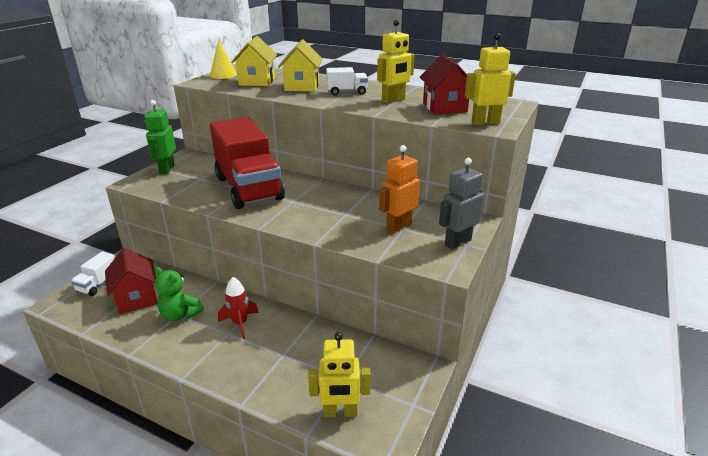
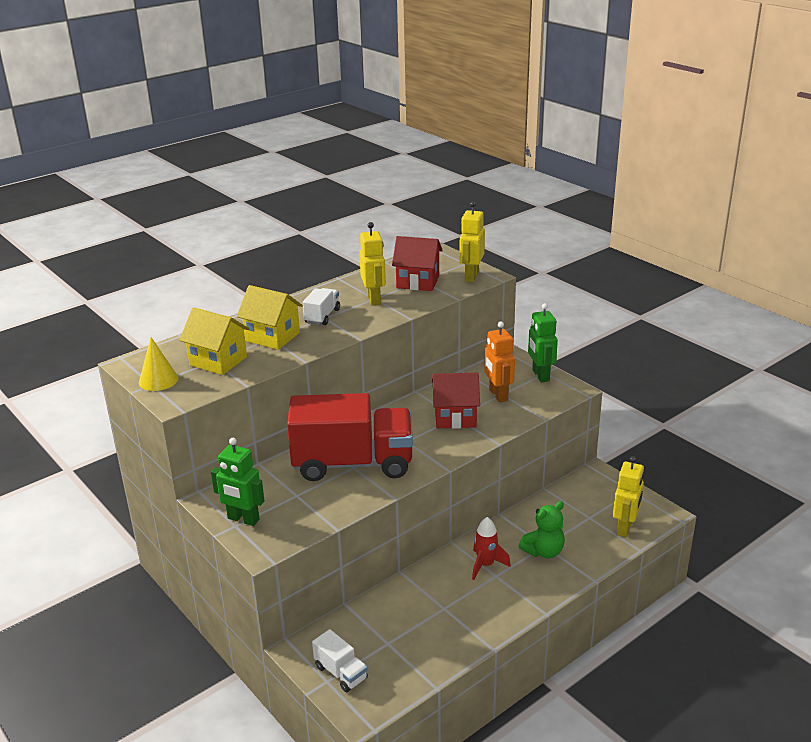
camera: 65 degrees left, 0 degrees up
(136, 298) = (394, 639): red house -> red house (455, 417)
(180, 314) = (446, 606): green teddy bear -> green teddy bear (543, 551)
(457, 242) = (540, 375): grey robot -> green robot

